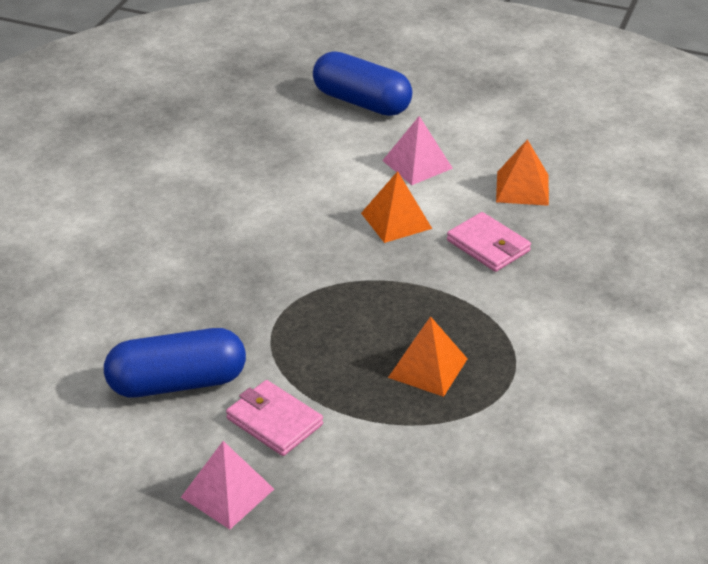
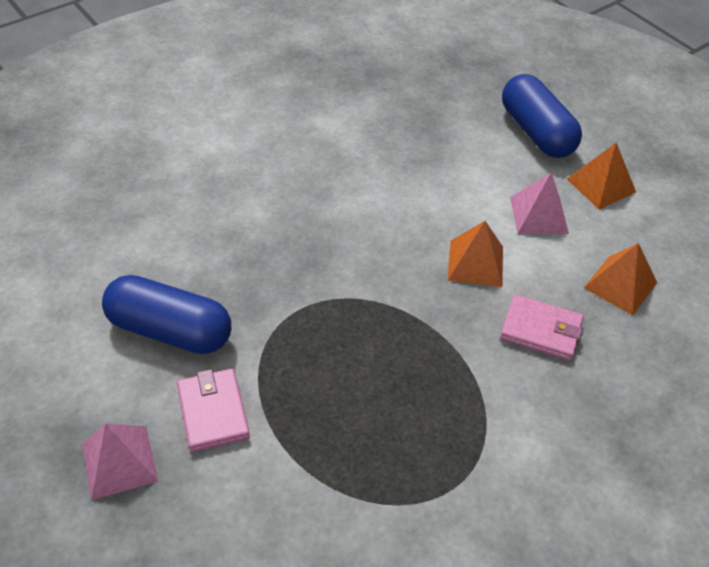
camera: 30 degrees right, 10 degrees up
(428, 368) = (385, 431): orange pyramid -> orange pyramid (601, 185)
(488, 246) = (540, 330): pink wallet -> pink wallet turned 60 degrees counterclockwise

